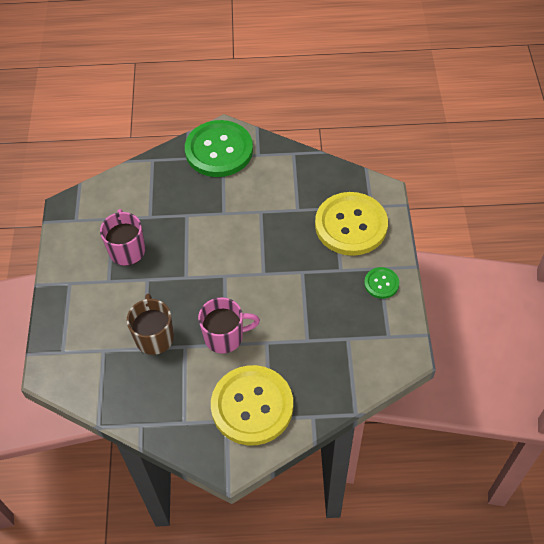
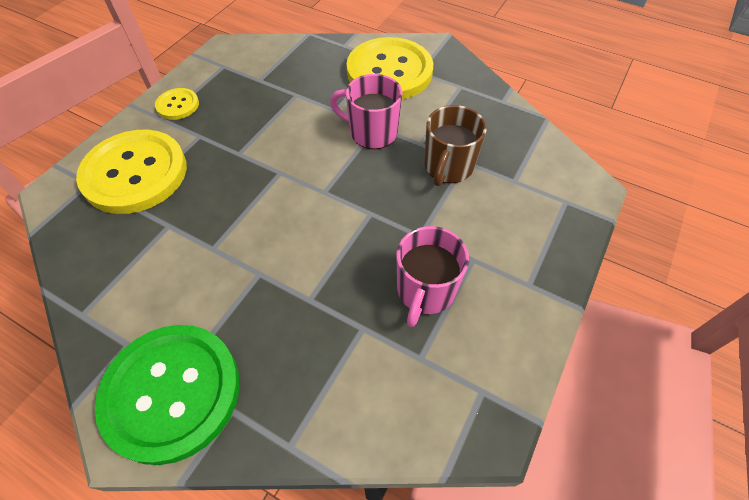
camera: 150 degrees left, 0 degrees up
(381, 283) = (177, 105): green button -> yellow button

